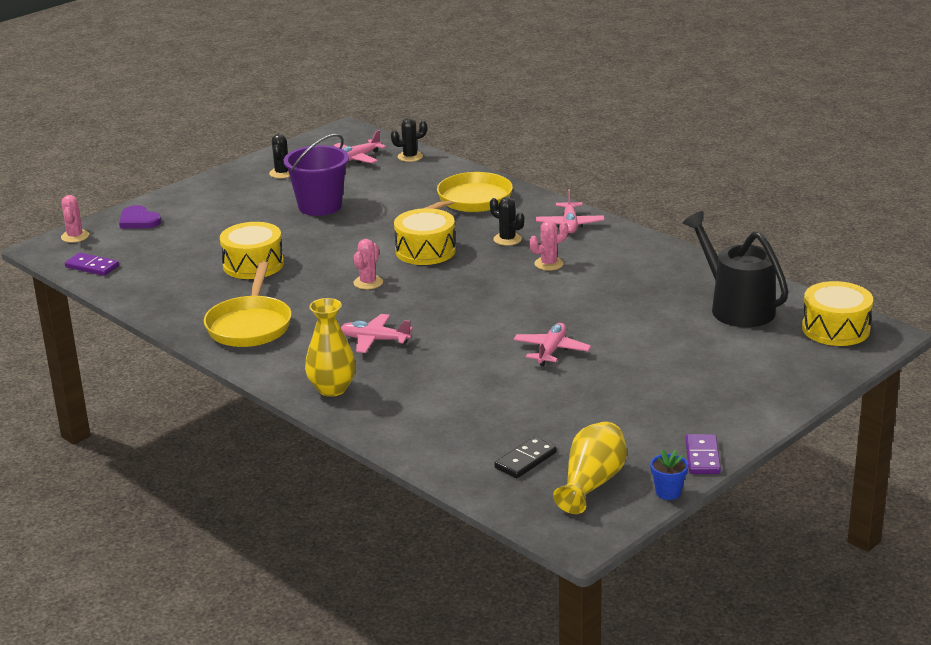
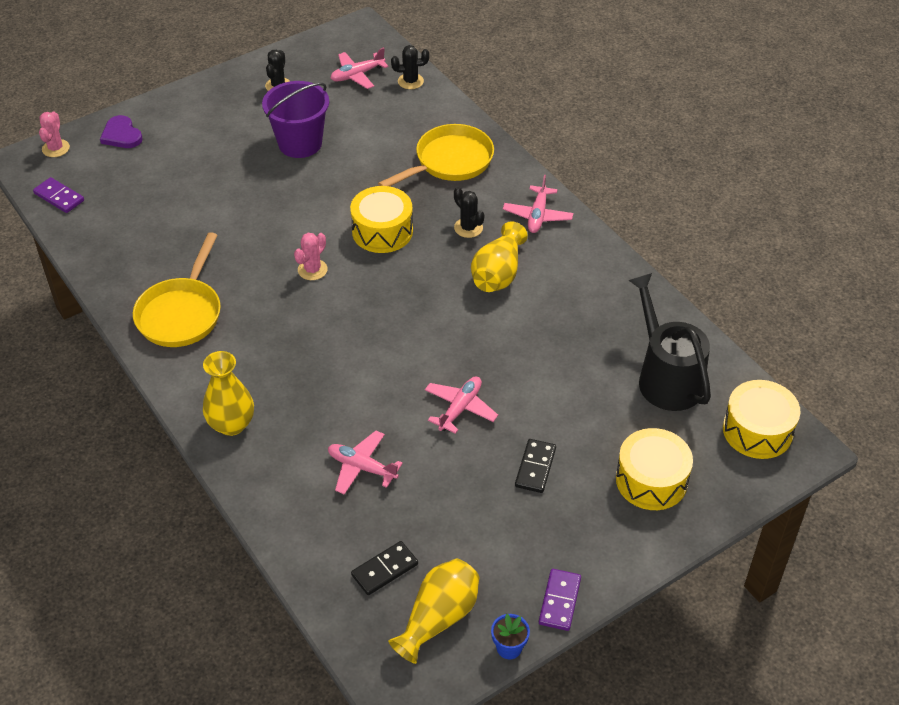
camera: 10 degrees right, 20 degrees up
(253, 265) = (210, 222): yellow drum -> yellow drum (651, 480)
(375, 340) = (293, 359): pink plane -> pink plane (362, 467)
(549, 264) = (498, 274): pink cactus -> yellow vase
(640, 378) = (535, 467): none -> black domino

